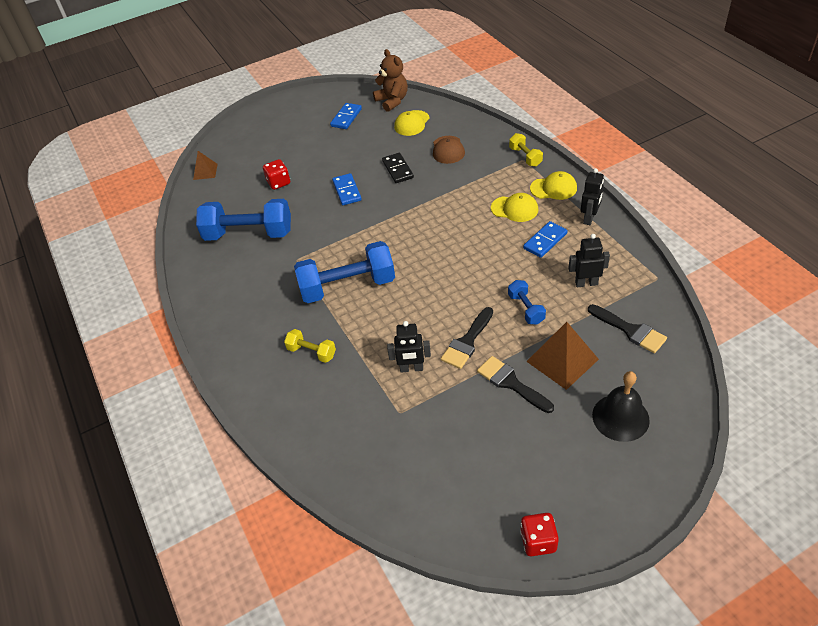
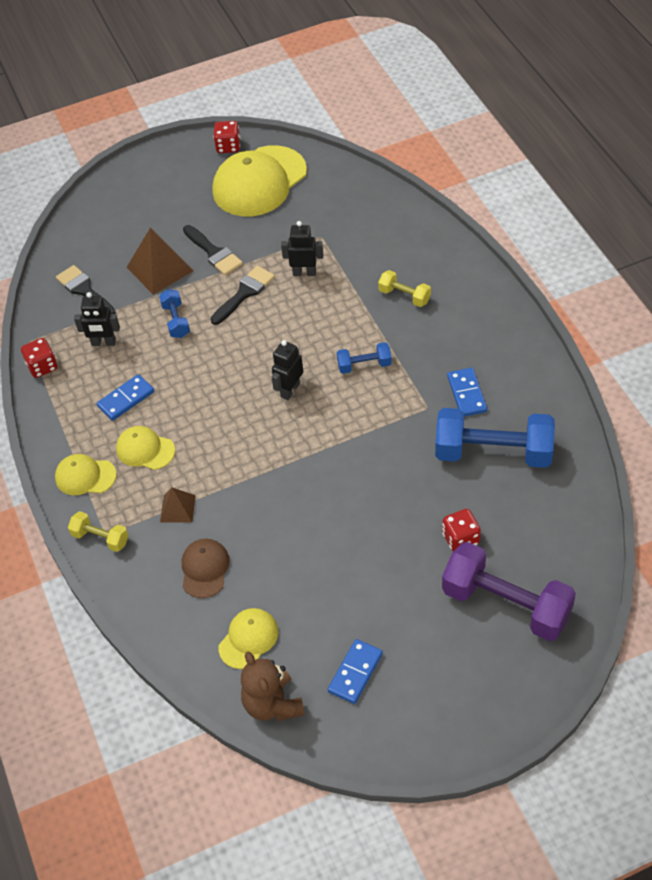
camera: 175 degrees left, 5 degrees up
(205, 171) = (581, 579): brown pyramid -> brown pyramid (177, 508)
(254, 155) = (506, 604): none -> purple dumbbell
(347, 191) = (360, 509): blue domino -> blue domino (466, 394)
(347, 286) = (364, 365): blue dumbbell -> blue dumbbell, size x0.48
(397, 169) = (284, 540): black domino -> none
(483, 484) = (259, 182): none -> yellow cap
(525, 157) = (100, 538): yellow dumbbell -> yellow dumbbell turned 45 degrees counterclockwise
(589, 218) = (62, 424): black robot -> black robot (290, 390)
(620, 417) = (130, 219): black bell -> none
(631, 258) = (42, 367): none -> red dice

